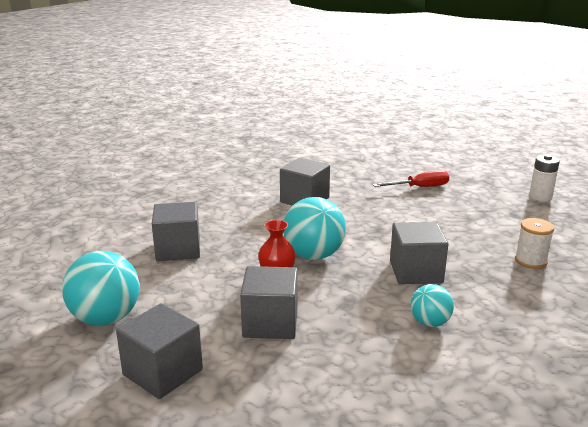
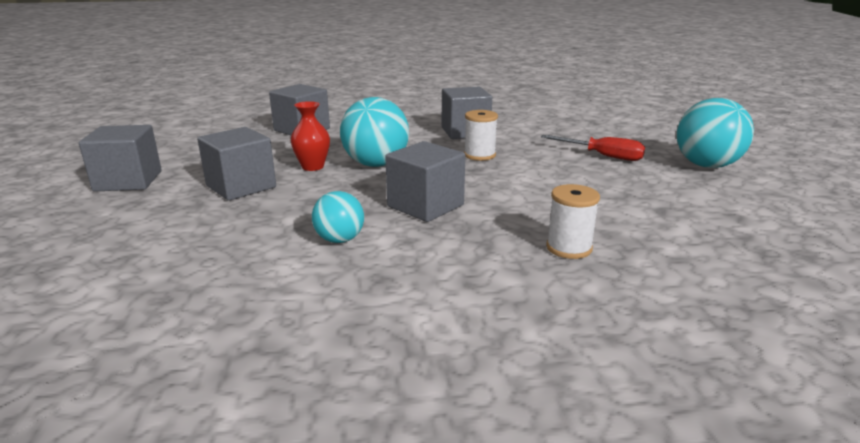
camera: 45 degrees right, 0 degrees up
(106, 318) = (177, 146): turquoise ball -> turquoise ball (706, 165)
(357, 217) = (479, 155): none -> white spool
(540, 196) = (747, 208): white battery -> none

